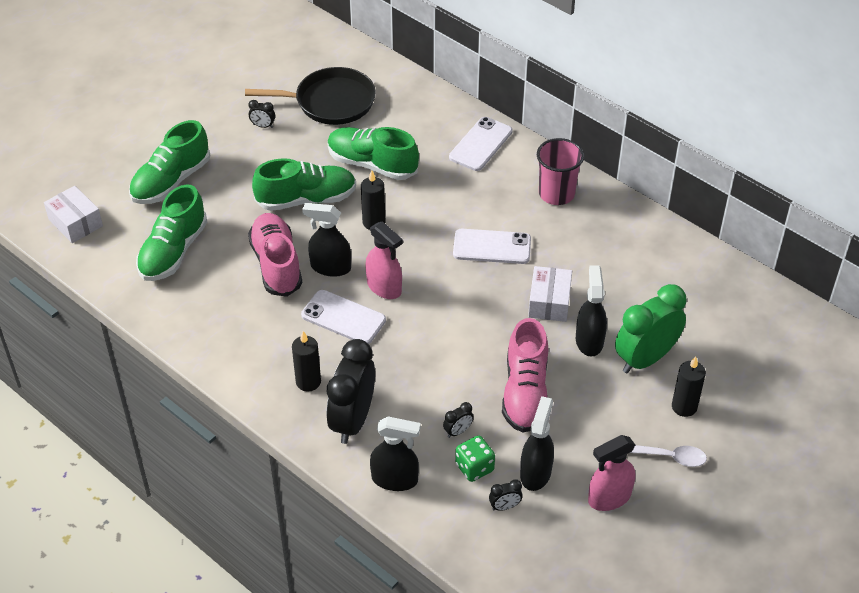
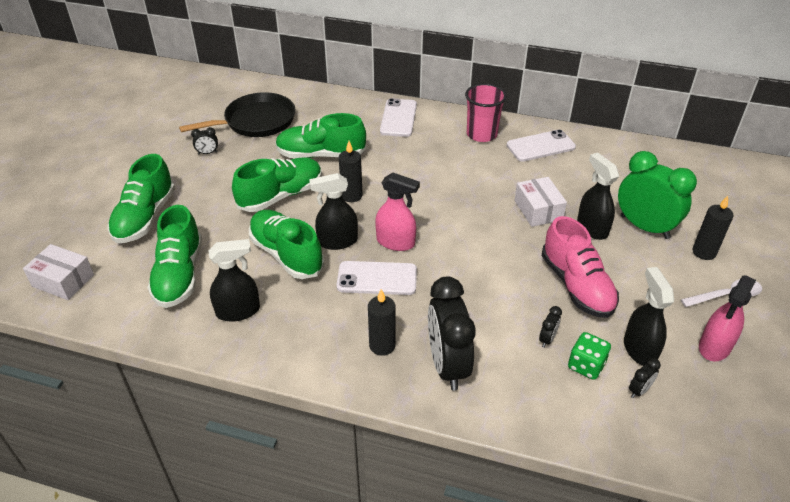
camera: 25 degrees left, 5 degrees down
(276, 264) = (286, 254): pink shoe -> green shoe
(395, 479) = (525, 405): black spray bottle -> black spray bottle (238, 311)
(492, 247) = (461, 185): white phone -> white phone (540, 146)
(645, 359) = (644, 227): green clock -> green clock turned 105 degrees clockwise

